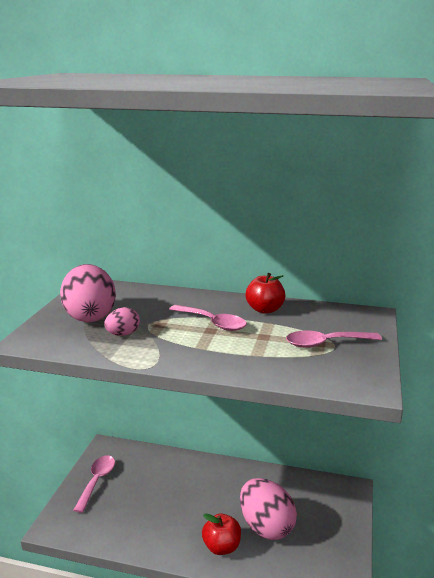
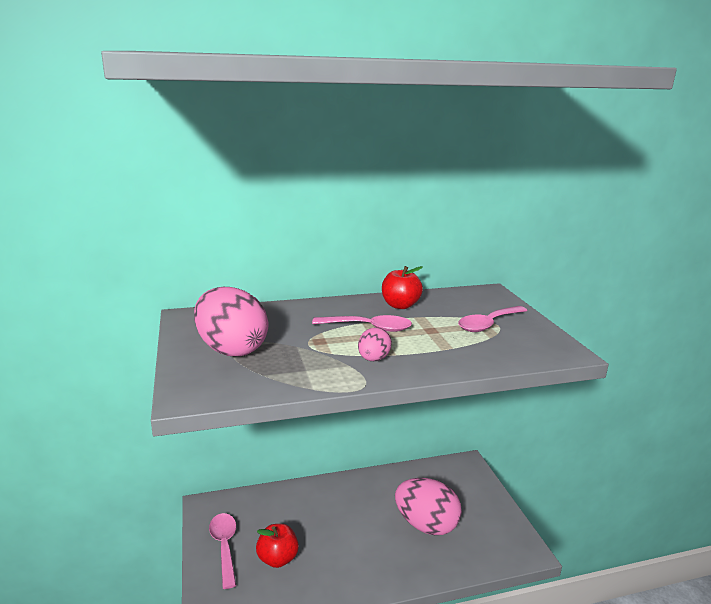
camera: 30 degrees left, 0 degrees up
(123, 334) = (294, 359): pink egg -> pink egg (373, 359)
(221, 547) = (402, 560): red apple -> red apple (278, 558)

